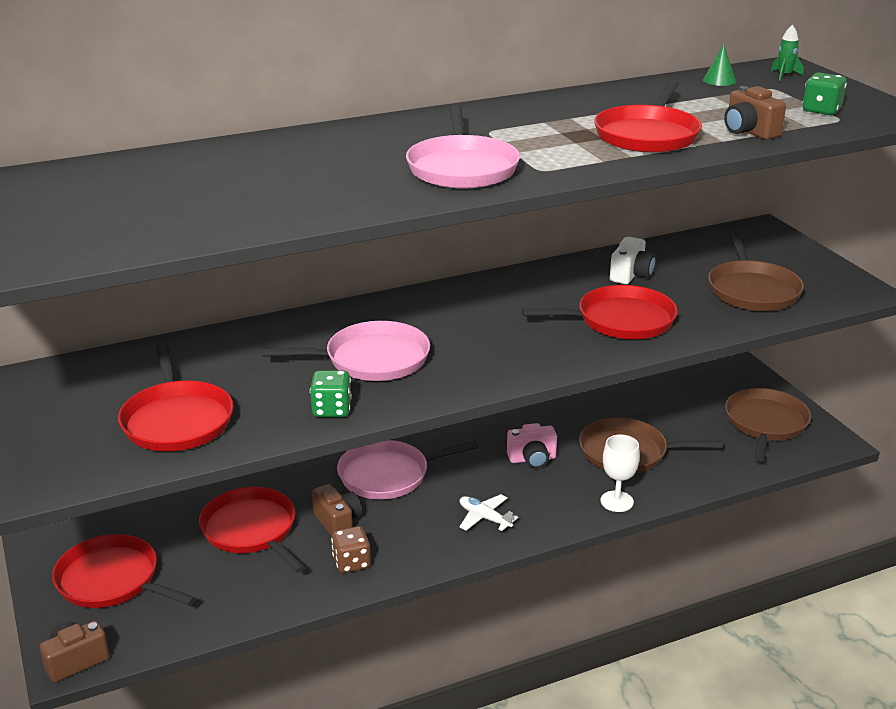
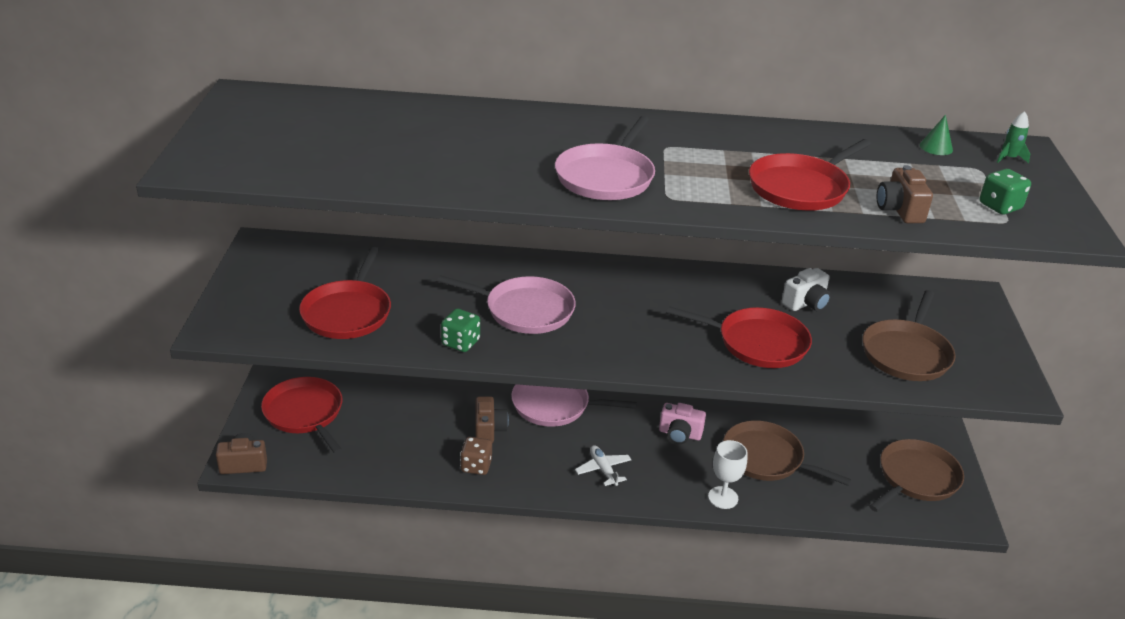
camera: 25 degrees right, 5 degrees up
(251, 530) = (423, 412): red pan -> none

